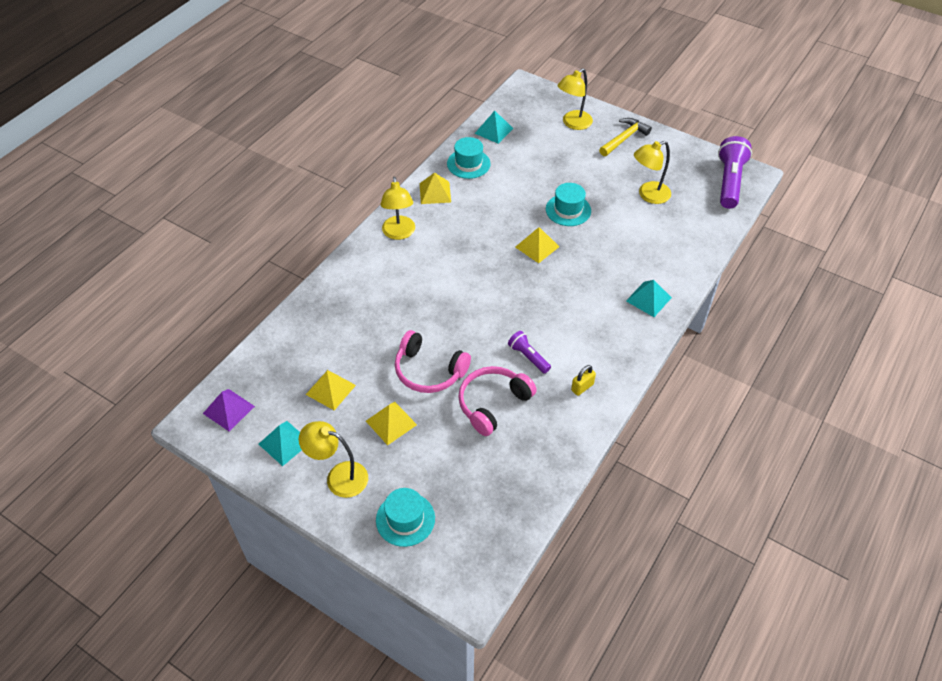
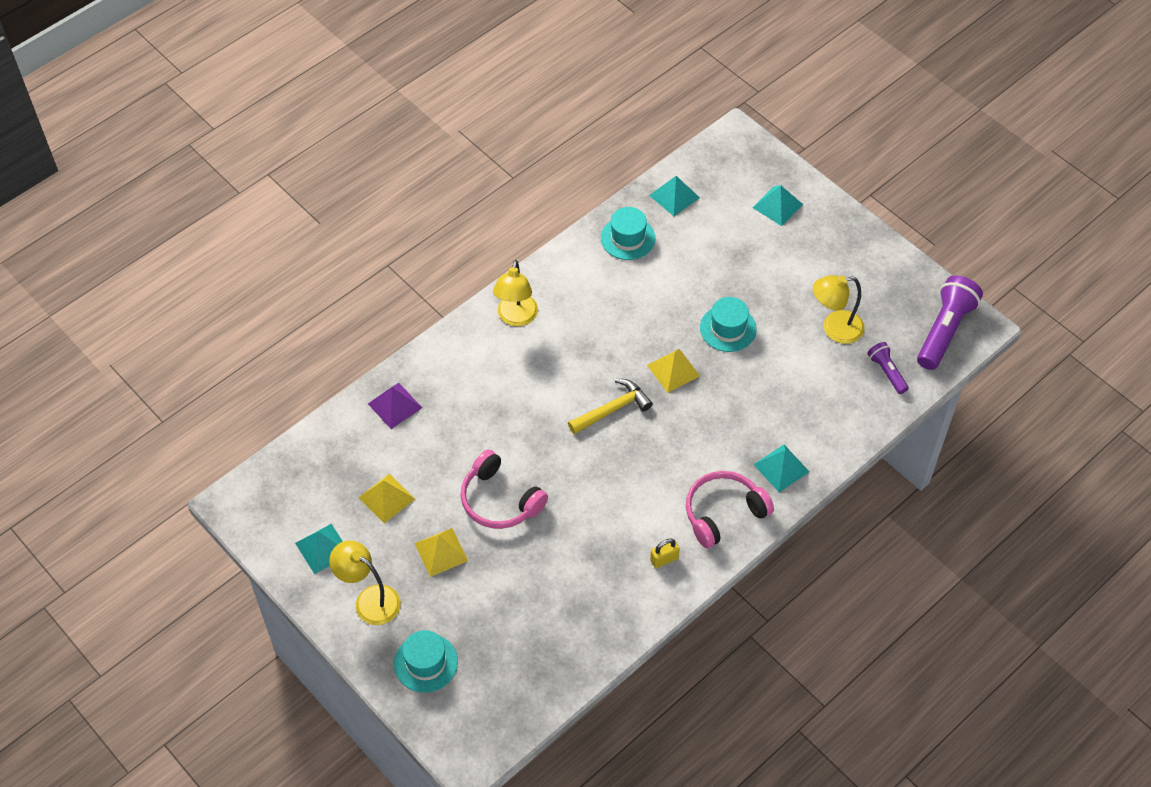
camera: 15 degrees right, 5 degrees up
(229, 409) = (273, 496): purple pyramid -> purple pyramid (395, 405)
(435, 192) = (575, 270): yellow pyramid -> none
(492, 403) = (558, 555): pink headphones -> pink headphones (723, 513)
(528, 357) = (616, 508): purple flashlight -> purple flashlight (887, 372)
(573, 123) = (777, 206): yellow lamp -> turquoise pyramid
(624, 138) = (835, 241): yellow hammer -> yellow hammer (612, 409)

